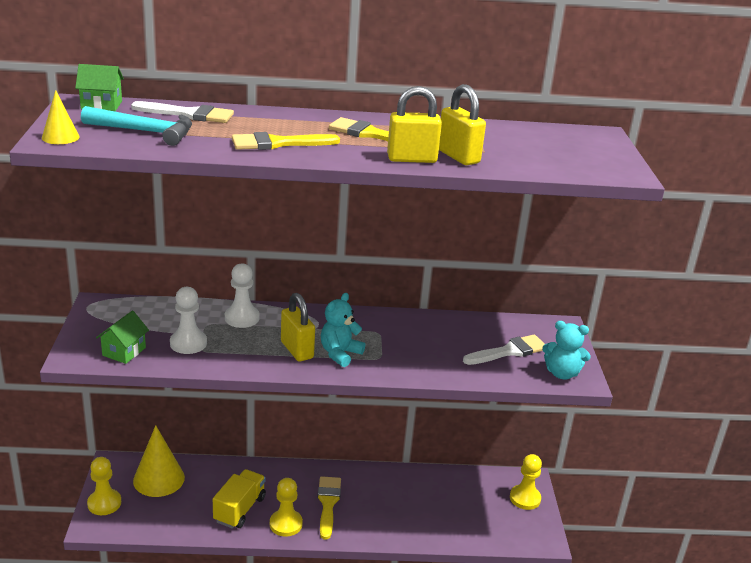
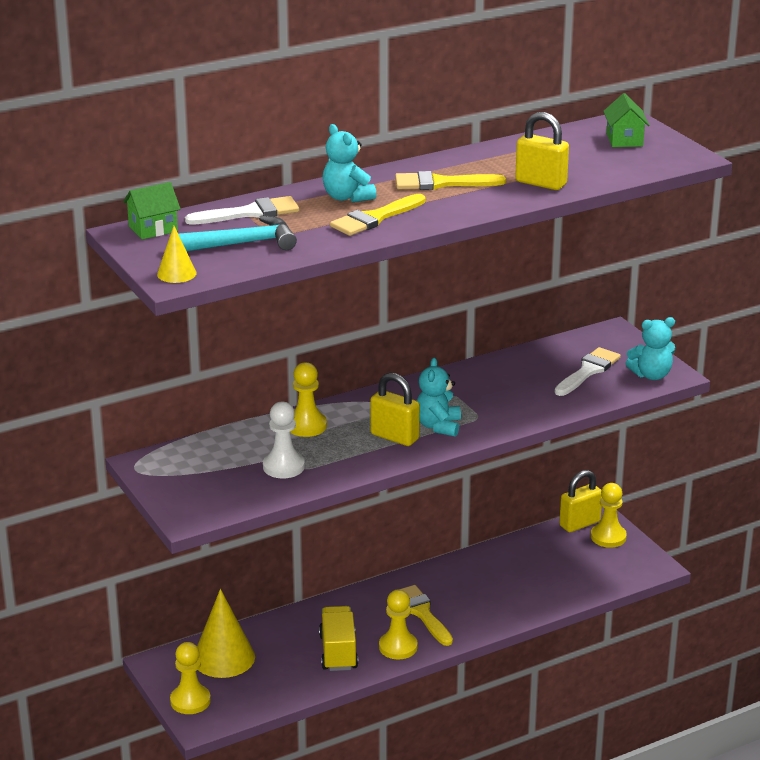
camera: 25 degrees left, 0 degrees up
(124, 351) = (230, 496): green house -> green house (624, 140)
(242, 318) = (306, 426): white pawn -> yellow pawn
(280, 124) = (347, 197): none -> turquoise teddy bear
(412, 159) = (506, 198): yellow padlock -> yellow padlock (579, 524)

